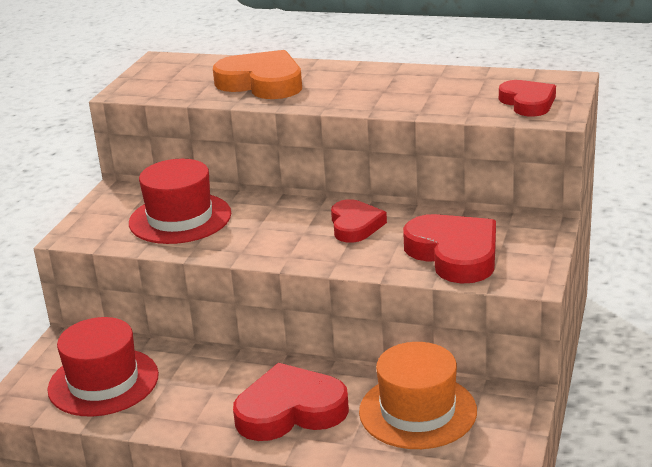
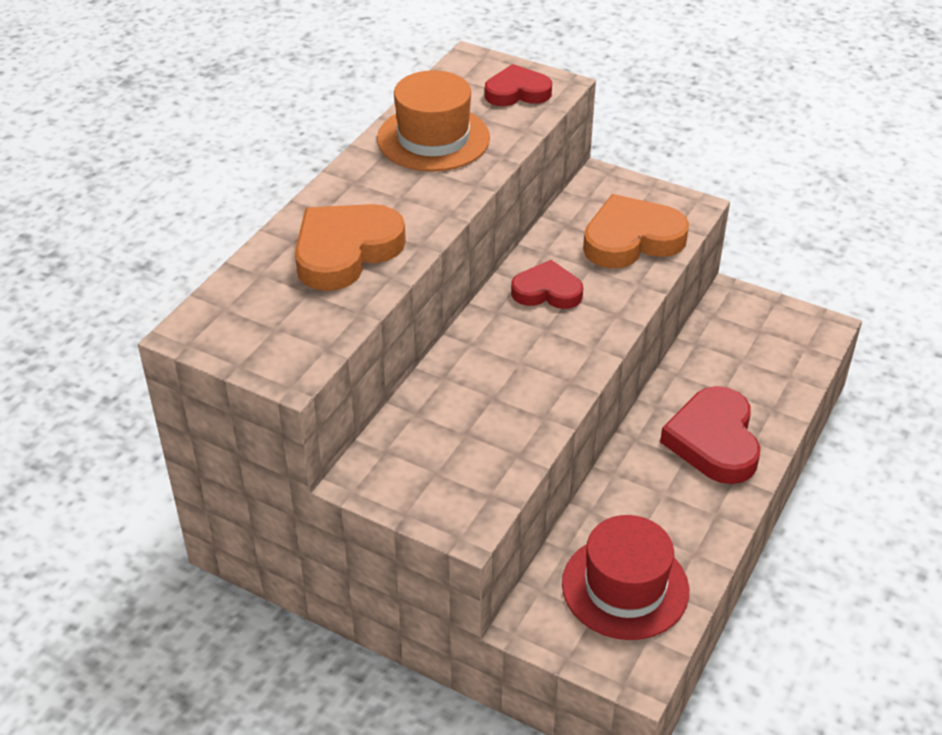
camera: 80 degrees left, 15 degrees up
(180, 218) = (468, 423): red hat -> none
(417, 411) = (734, 358): orange hat -> orange hat (433, 138)
(454, 254) = (631, 239): red heart -> orange heart

